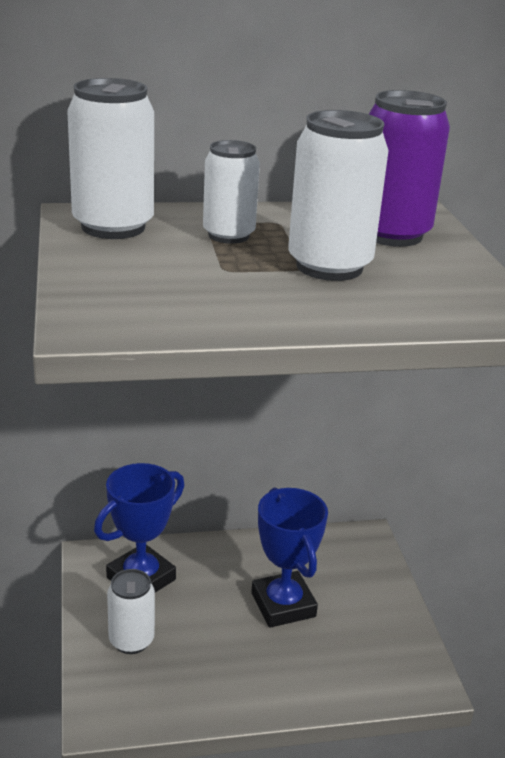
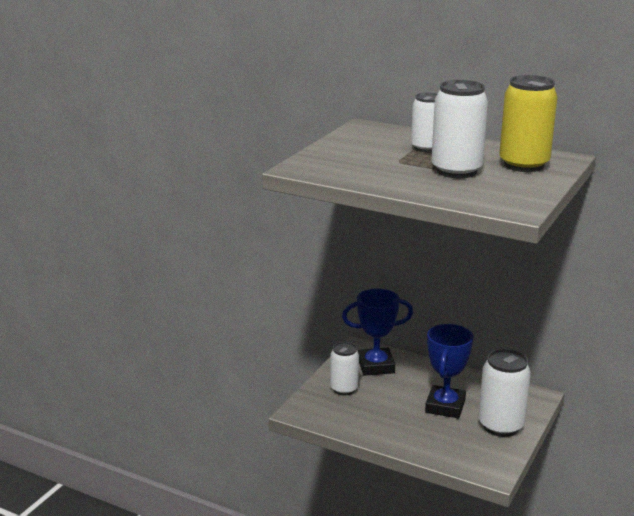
camera: 40 degrees right, 5 degrees down
(113, 227) = (372, 134): white can -> white can (501, 426)
(391, 234) = (523, 165): purple can -> yellow can

